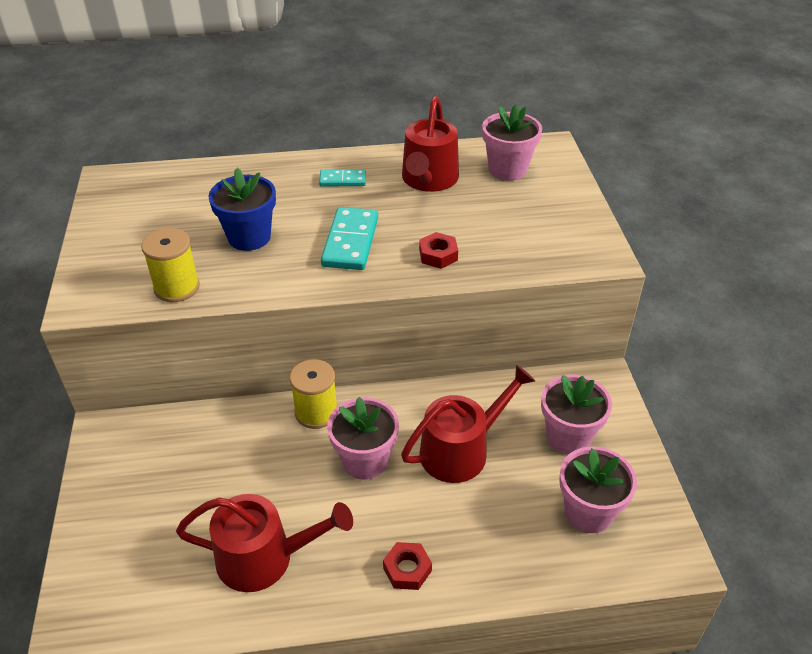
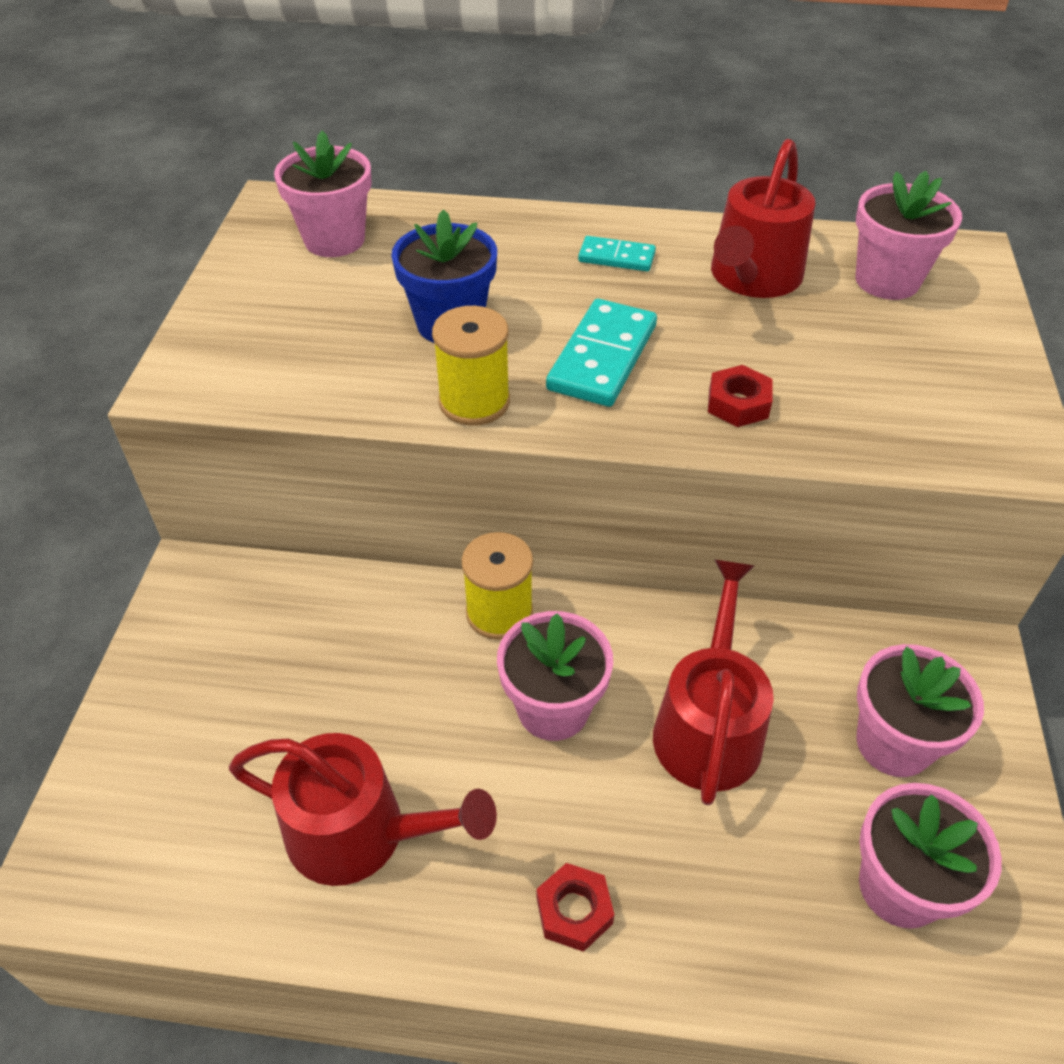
camera: 15 degrees right, 5 degrees up
(156, 196) = (334, 240): none -> pink flower pot
(177, 287) = (320, 384): yellow spool -> yellow spool (474, 402)
(461, 450) = (709, 726): red watering can -> red watering can turned 60 degrees counterclockwise

